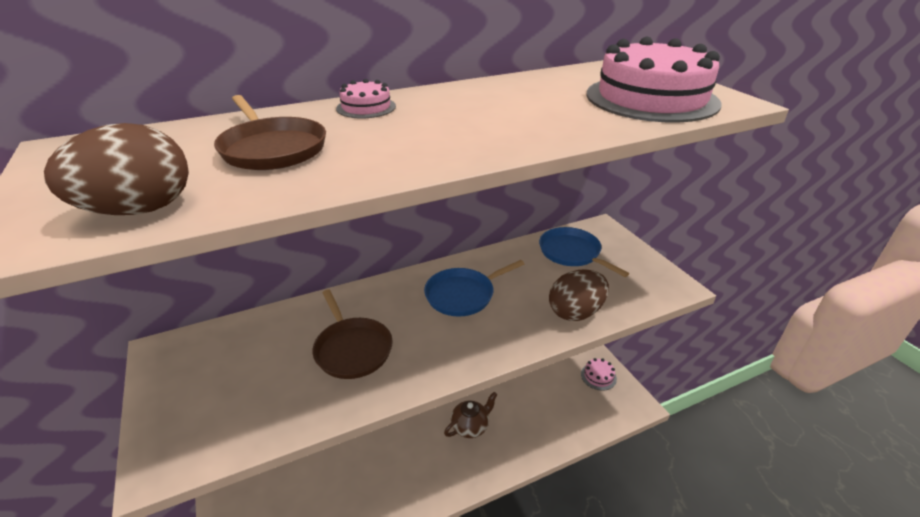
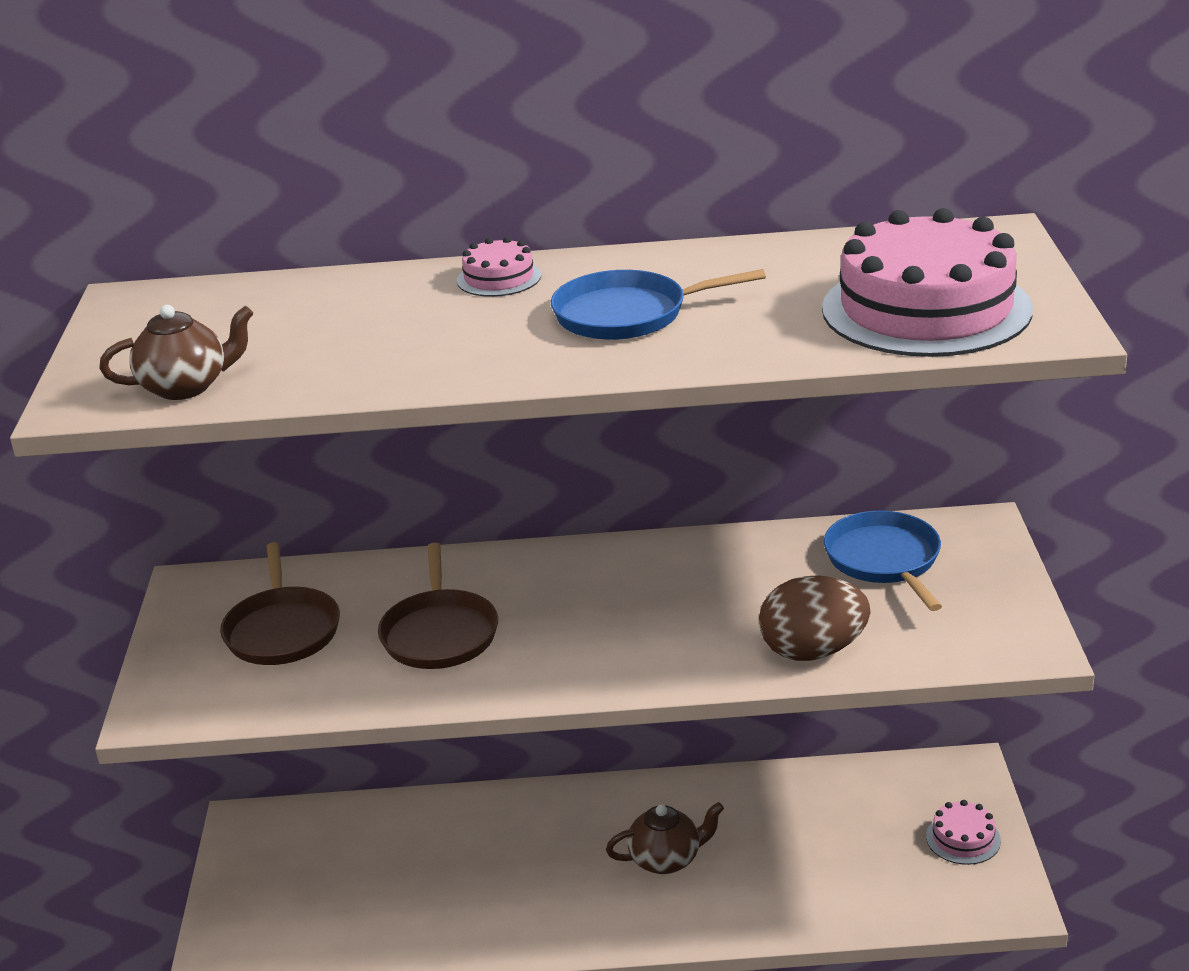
camera: 25 degrees right, 5 degrees down
(139, 210) = (186, 387): brown egg -> brown teapot
(272, 148) = (347, 329): brown pan -> brown pan (282, 630)
(463, 295) = (647, 592): blue pan -> blue pan (627, 314)

